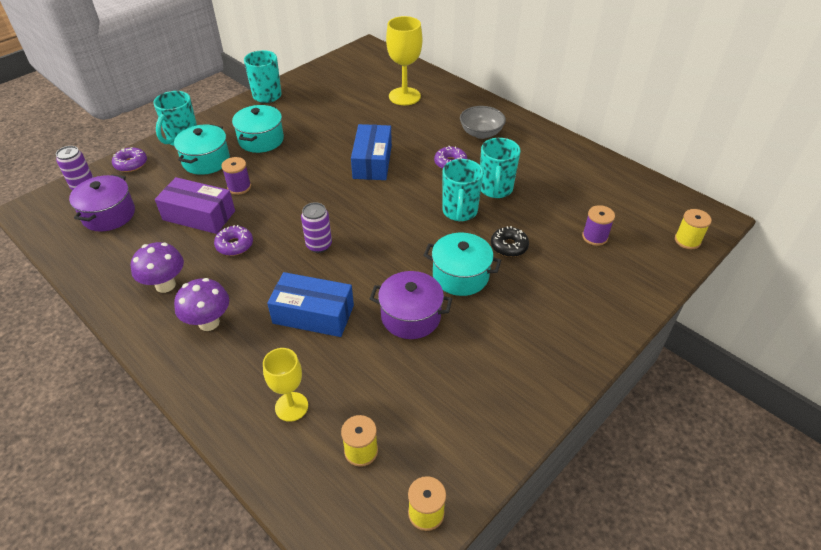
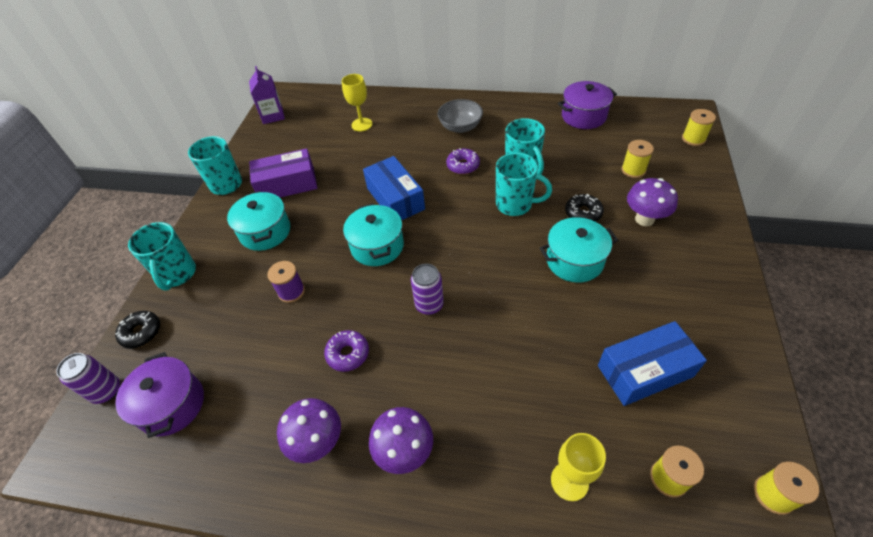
camera: 30 degrees left, 5 degrees up
(131, 164) = (141, 333): purple donut -> black donut
(199, 215) = (278, 345): purple box -> purple box (287, 184)
(206, 161) = (227, 283): turquoise pot -> turquoise pot (377, 246)
(313, 314) = (493, 375): blue box -> blue box (644, 371)
(346, 61) = (273, 115): none -> purple carton
(404, 96) = (362, 124): yellow goblet -> yellow goblet, size x0.64
(410, 316) = (575, 322): purple pot -> purple pot (583, 116)
(459, 212) = (515, 205): turquoise mug -> turquoise mug turned 45 degrees counterclockwise
(557, 278) = (644, 219): none -> purple mushroom
(594, 237) = (633, 170): purple spool -> yellow spool

